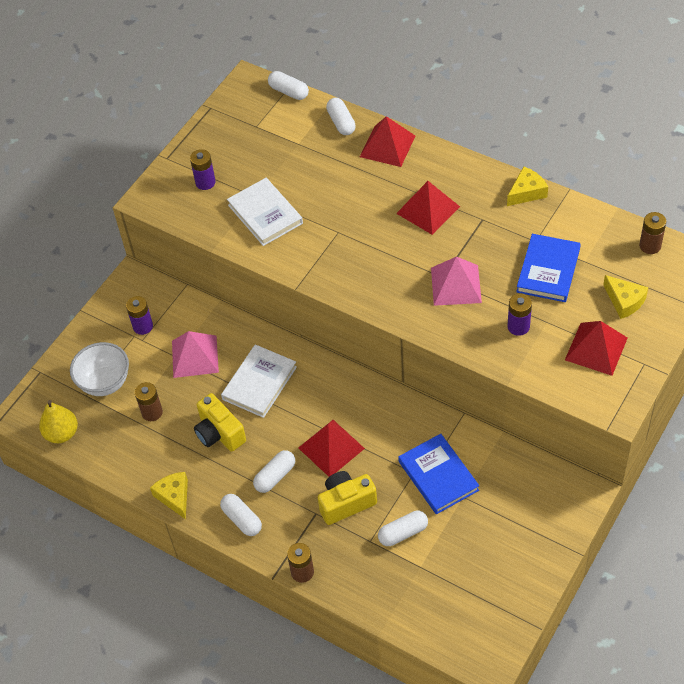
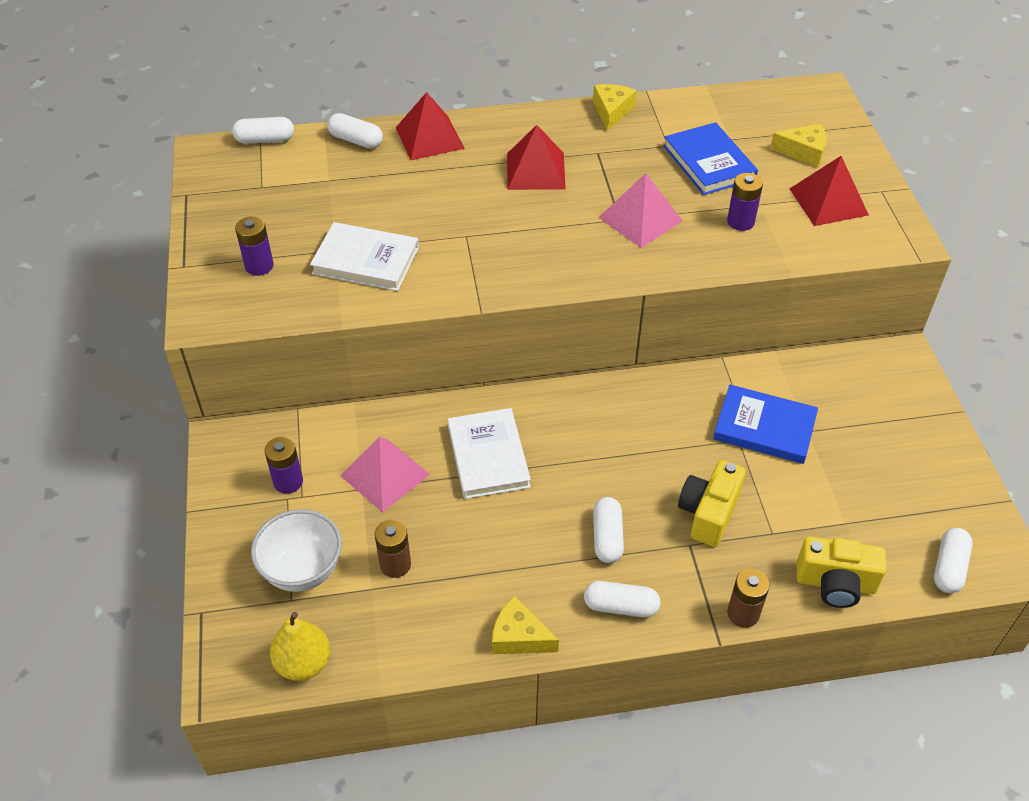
camera: 45 degrees left, 5 degrees down
(219, 433) = (498, 535): yellow camera -> yellow camera (835, 584)
(331, 448) = (633, 470): red pyramid -> none
(403, 533) = (794, 503): white capsule -> white capsule (948, 567)
(650, 246) = (769, 99): brown battery -> none

